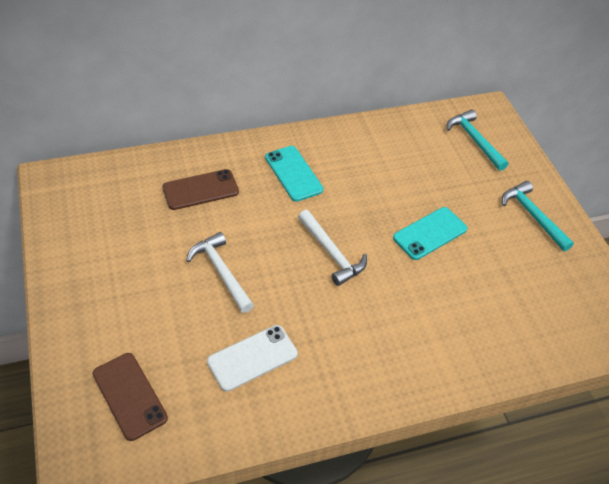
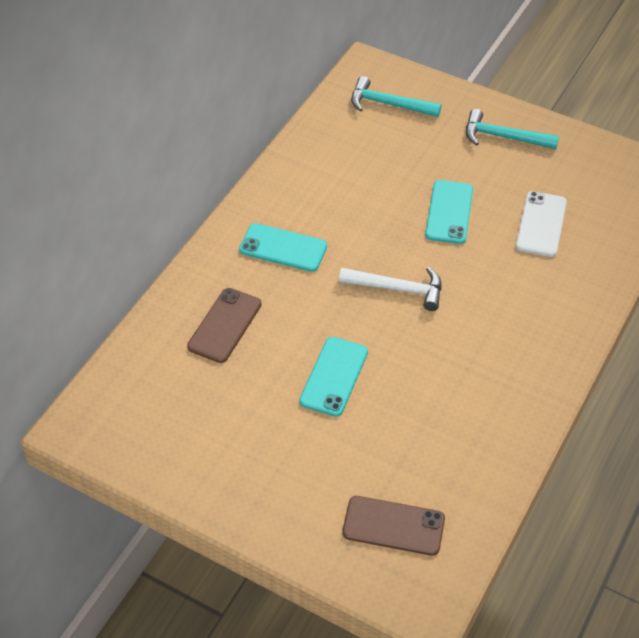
camera: 40 degrees left, 0 degrees up
(221, 272) = (334, 376): white hammer -> turquoise phone
(252, 357) = (443, 418): white phone -> white phone (541, 224)

